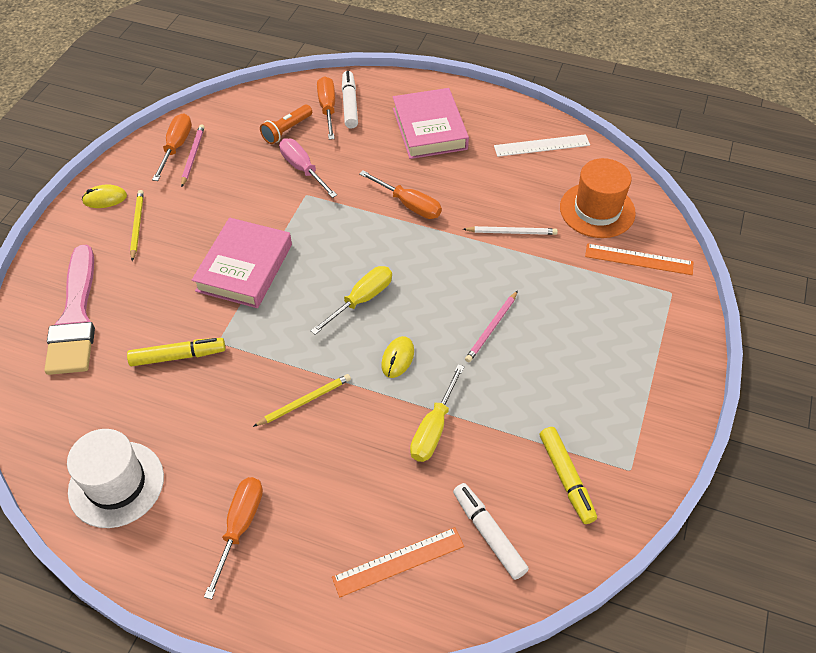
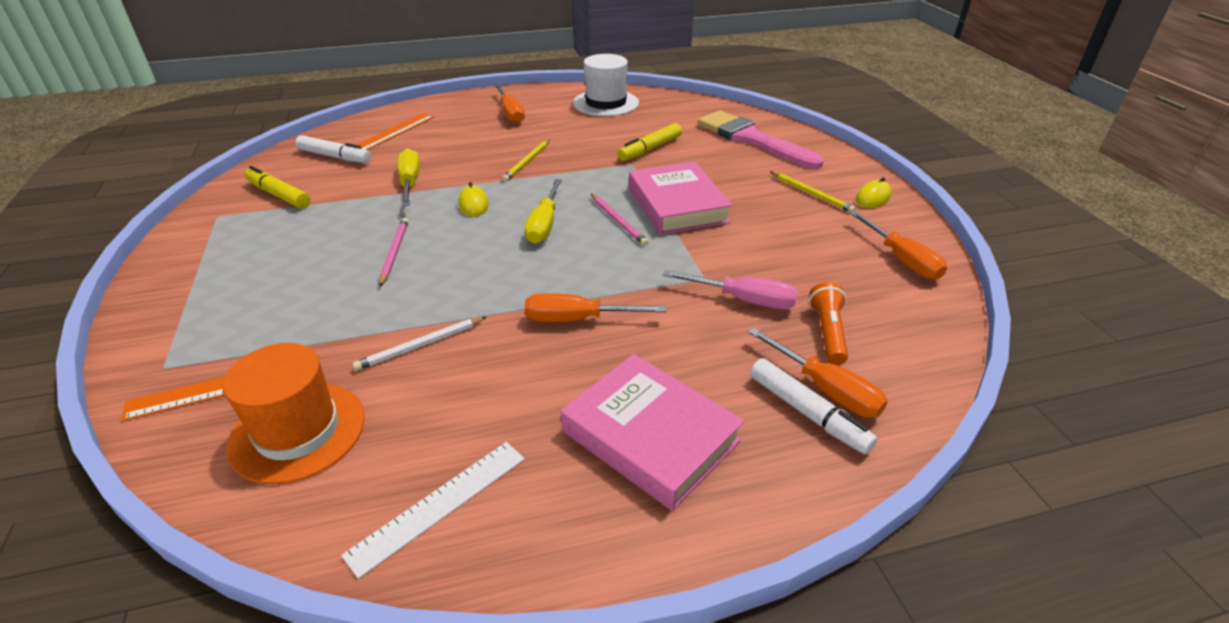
camera: 145 degrees right, 15 degrees down
(193, 156) = (871, 259): pink pencil -> pink pencil (618, 221)

